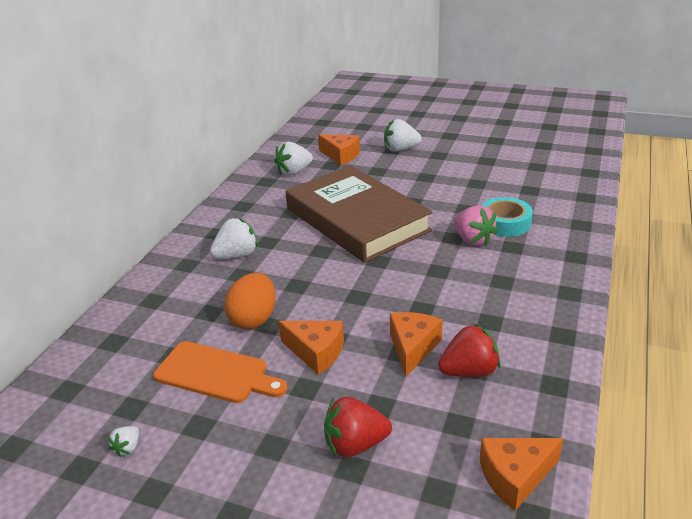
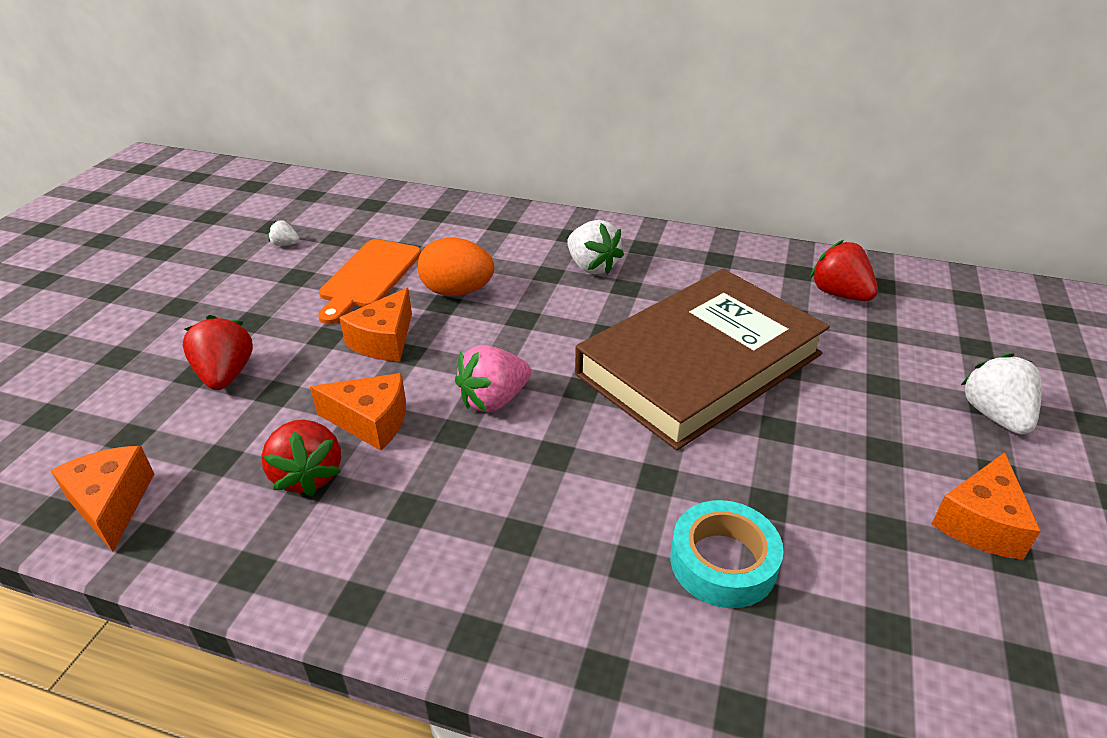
camera: 85 degrees right, 5 degrees up
(294, 172) = (839, 294): white strawberry -> red strawberry
(341, 156) = (923, 340): orange cheese -> orange cheese (980, 522)
(473, 240) = (651, 505): pink strawberry -> pink strawberry (494, 400)

